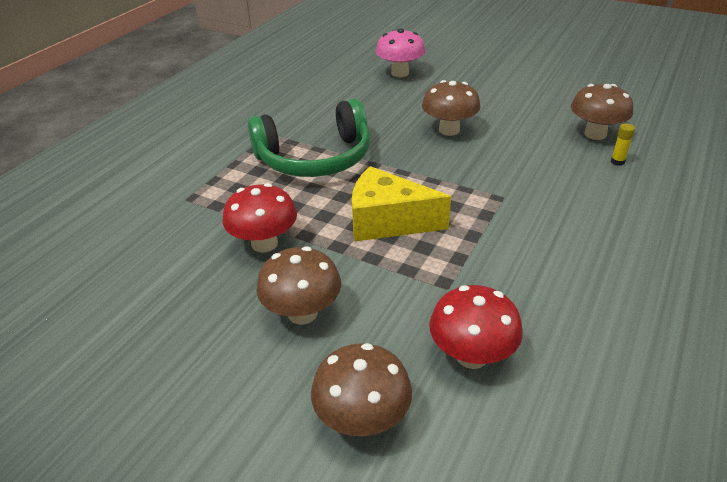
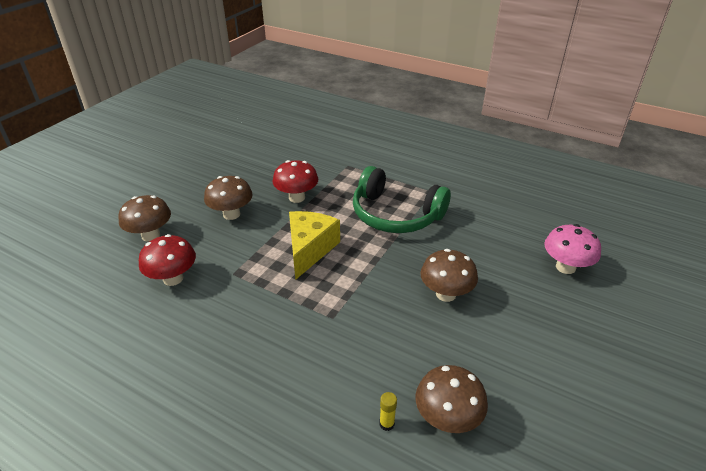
camera: 90 degrees right, 0 degrees up
(315, 158) = (395, 215): green headphones -> green headphones turned 45 degrees counterclockwise

